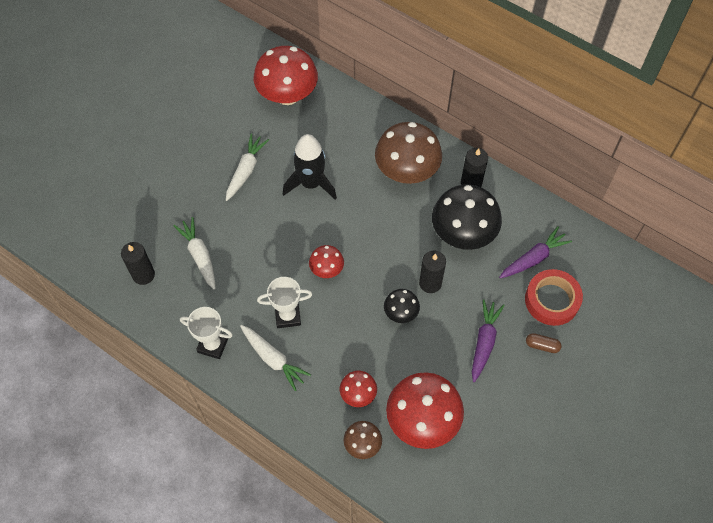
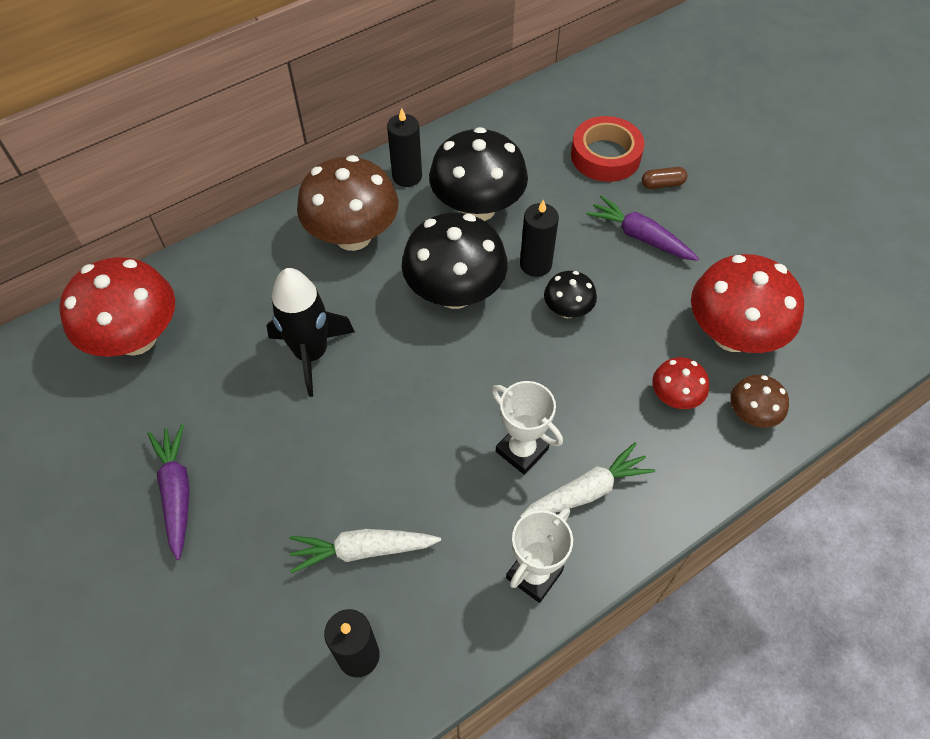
camera: 70 degrees left, 5 degrees down
(246, 170) = (239, 435): white carrot -> none
(287, 316) = (522, 450): white trophy -> white trophy turned 60 degrees counterclockwise
(327, 269) = (465, 376): red mushroom -> none
(387, 243) = (455, 293): none -> black mushroom
(533, 258) = (542, 153): purple carrot -> purple carrot (177, 492)
(542, 345) = (662, 184): brown capsule -> brown capsule turned 45 degrees clockwise

